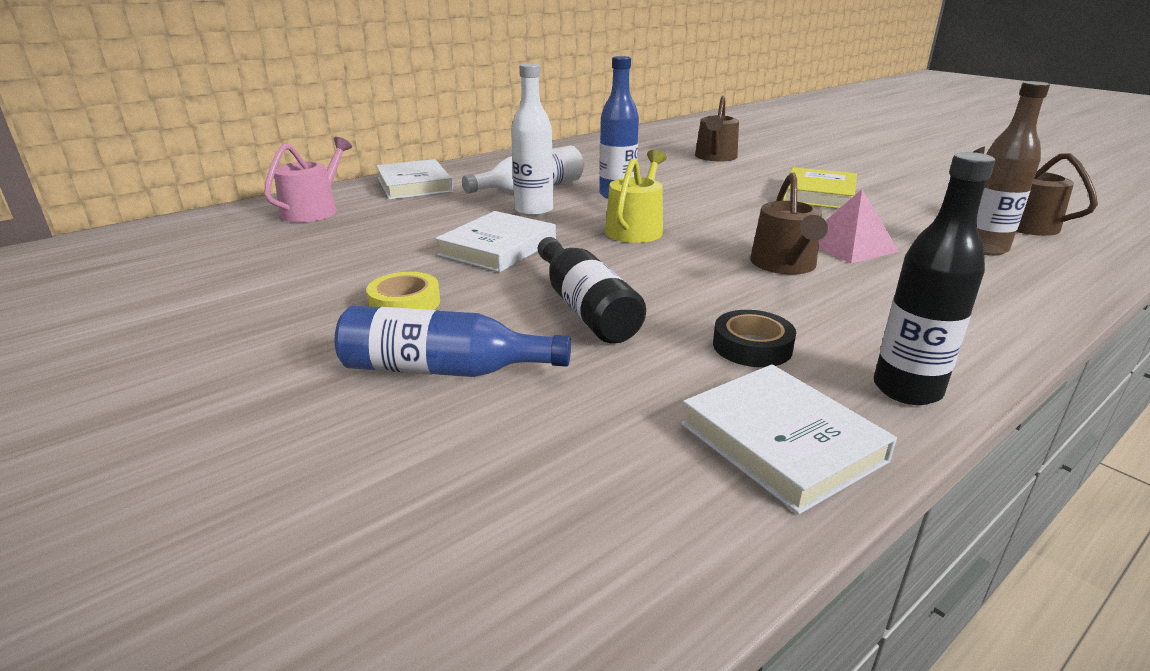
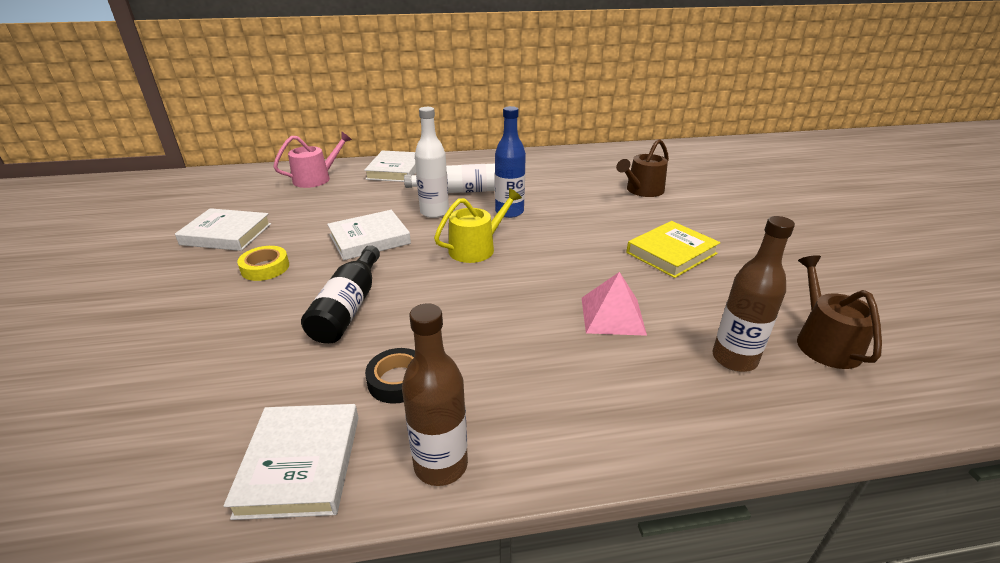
camera: 30 degrees right, 5 degrees up
(277, 286) = (226, 234): none -> white book
(444, 370) = (218, 325): blue bottle -> none
(785, 265) = (531, 317): brown watering can -> none
(907, 389) = (441, 465): black bottle -> brown bottle

